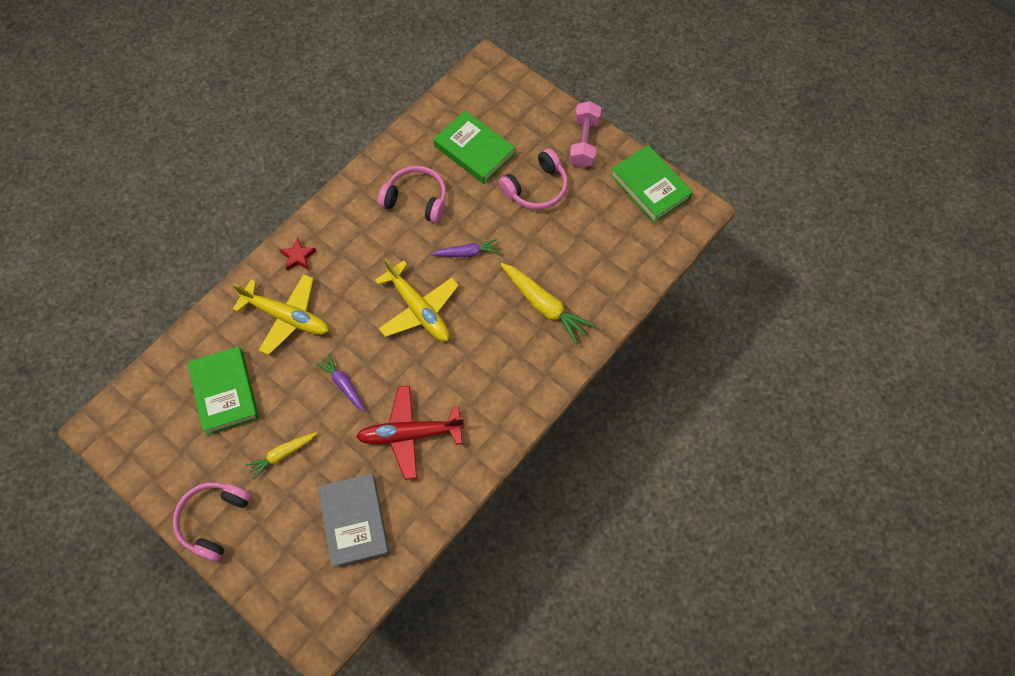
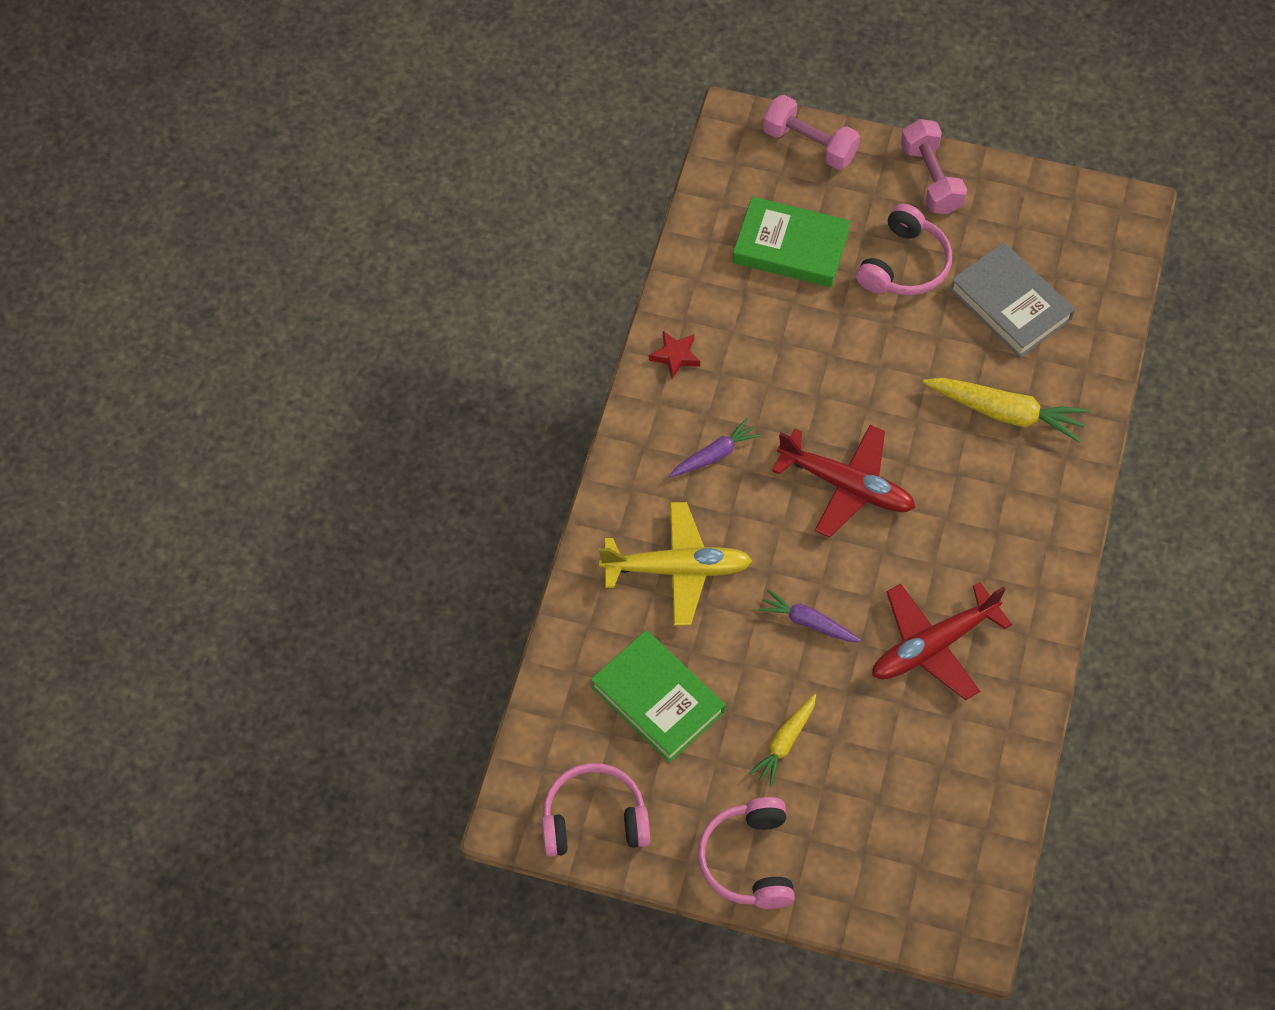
camera: 25 degrees left, 5 degrees down
(298, 257) = (641, 485): red star -> red star (675, 356)
(354, 521) = (929, 781): grey book -> grey book (1010, 304)
(416, 200) = (754, 344): pink headphones -> pink headphones (594, 819)
(418, 309) = (846, 485): yellow plane -> red plane
(467, 253) = (864, 387): purple carrot -> purple carrot (715, 454)
(522, 94) = (809, 144): none -> pink dumbbell
(650, 187) = (1051, 203): green book -> none

